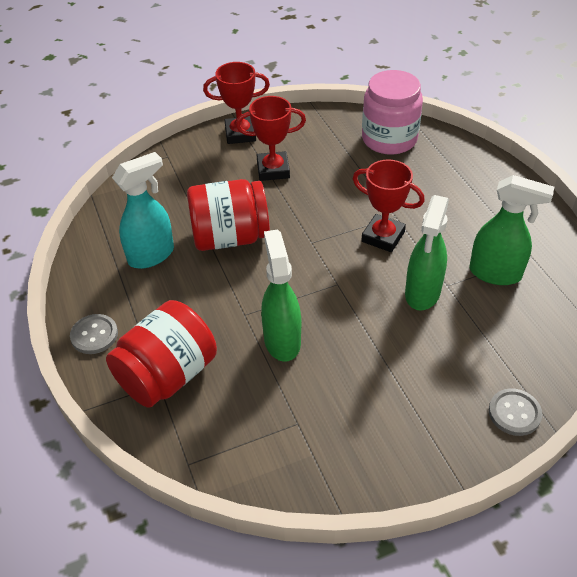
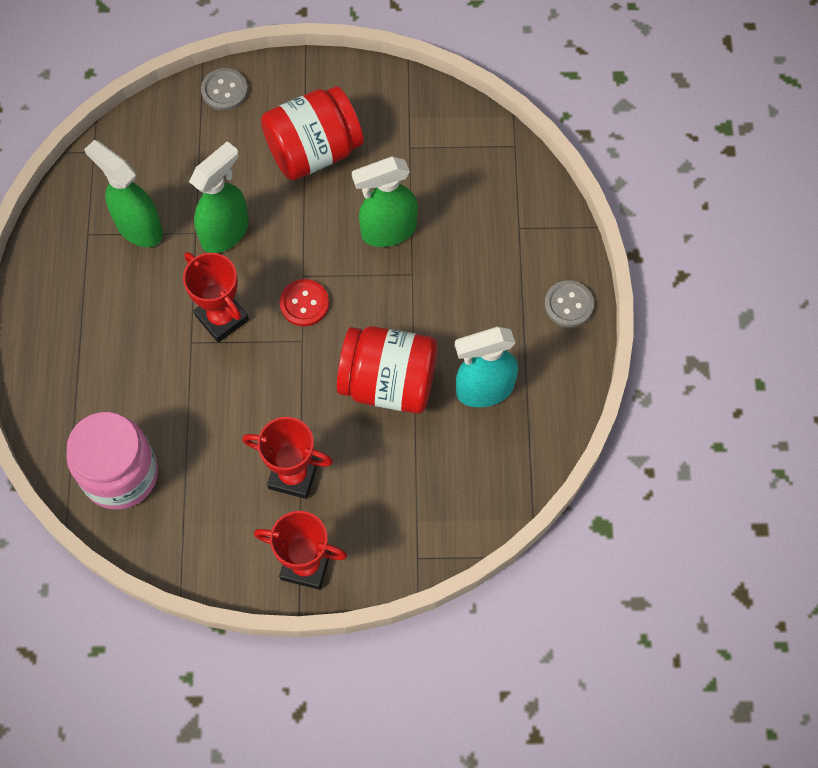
camera: 160 degrees left, 20 degrees up
(167, 375) = (508, 234): red jar -> red jar (314, 151)
(282, 340) = (388, 231): green spray bottle -> green spray bottle turned 60 degrees clockwise
(324, 265) = (304, 303): none -> red button

